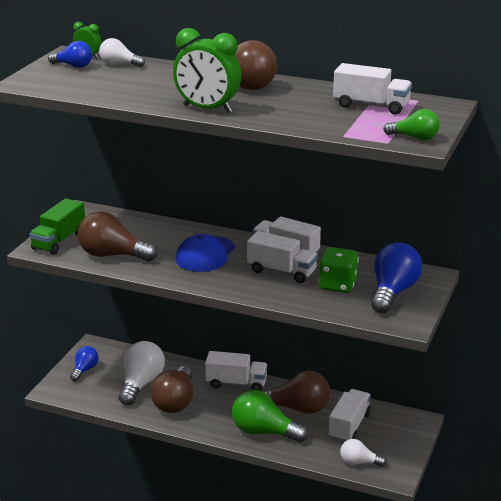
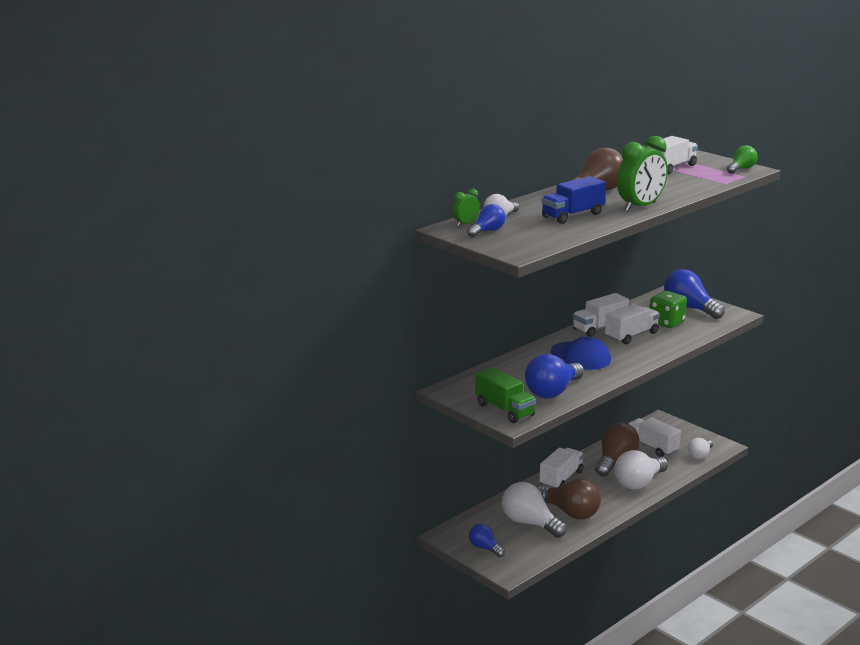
camera: 65 degrees left, 5 degrees down
(112, 255) = (553, 392): brown light bulb -> blue light bulb
(150, 87) = (572, 215): none -> blue truck
(264, 432) = (639, 483): green light bulb -> white light bulb

